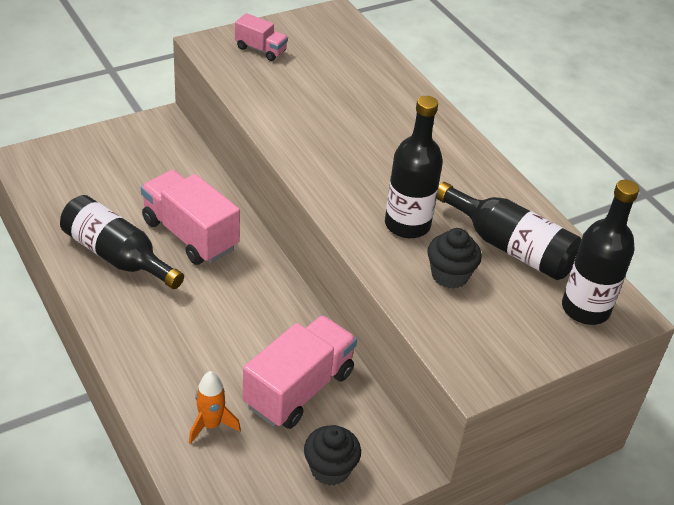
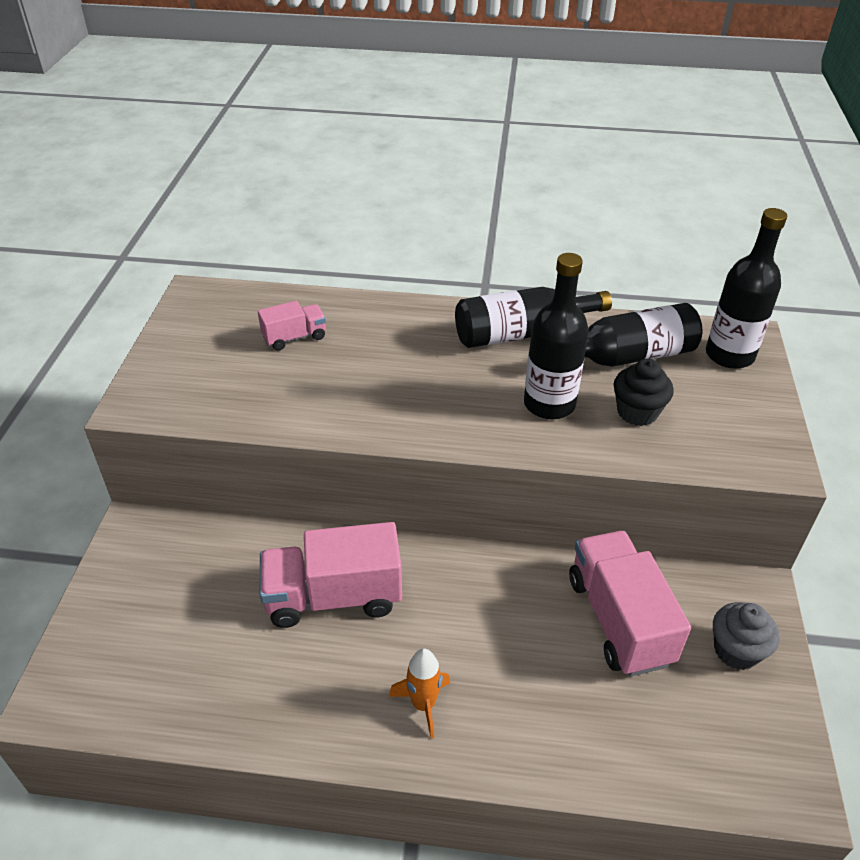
camera: 50 degrees left, 0 degrees up
(117, 256) = (310, 684): black bottle -> black bottle (522, 333)
(211, 425) = (626, 725): orange rocket -> orange rocket (423, 704)
(261, 49) = (188, 371): pink truck -> pink truck (294, 337)
(330, 469) = (736, 650): black cupcake -> grey cupcake

